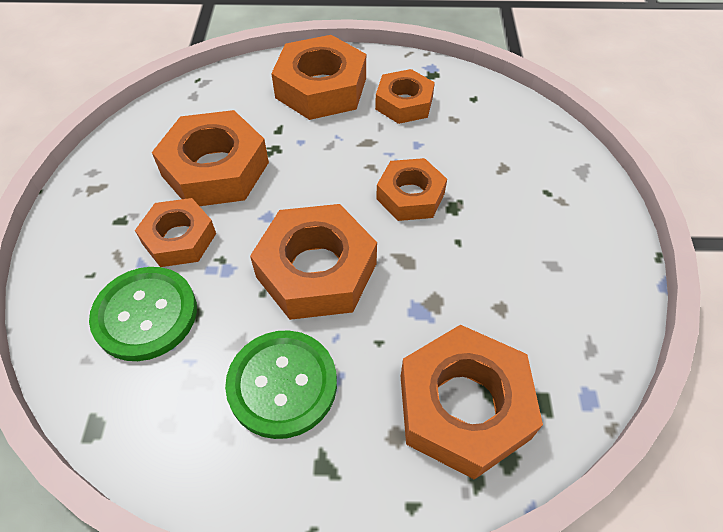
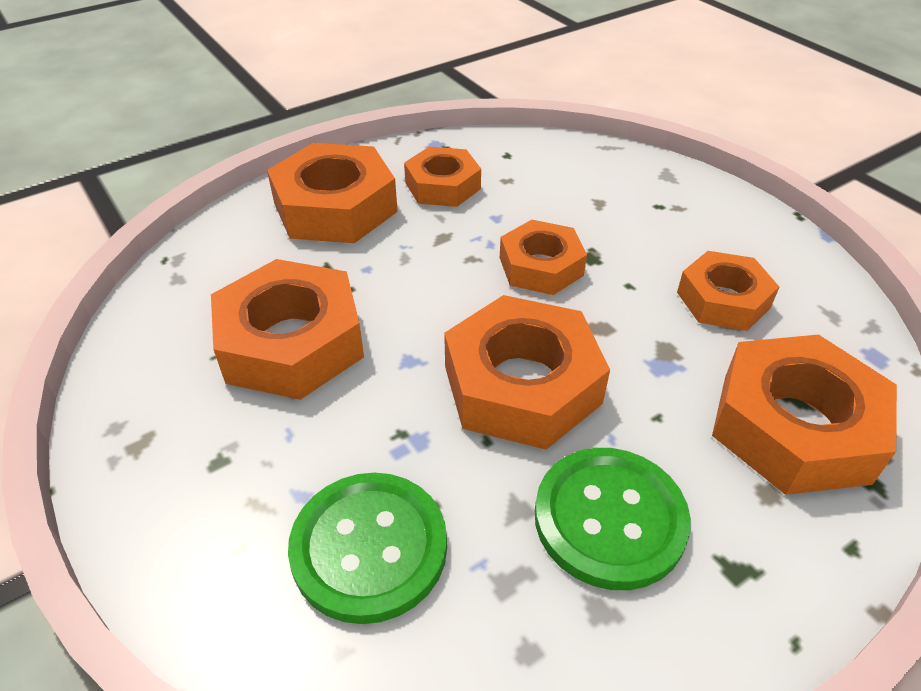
camera: 35 degrees left, 10 degrees down
(179, 238) = (323, 439): orange nut -> orange nut (723, 300)

